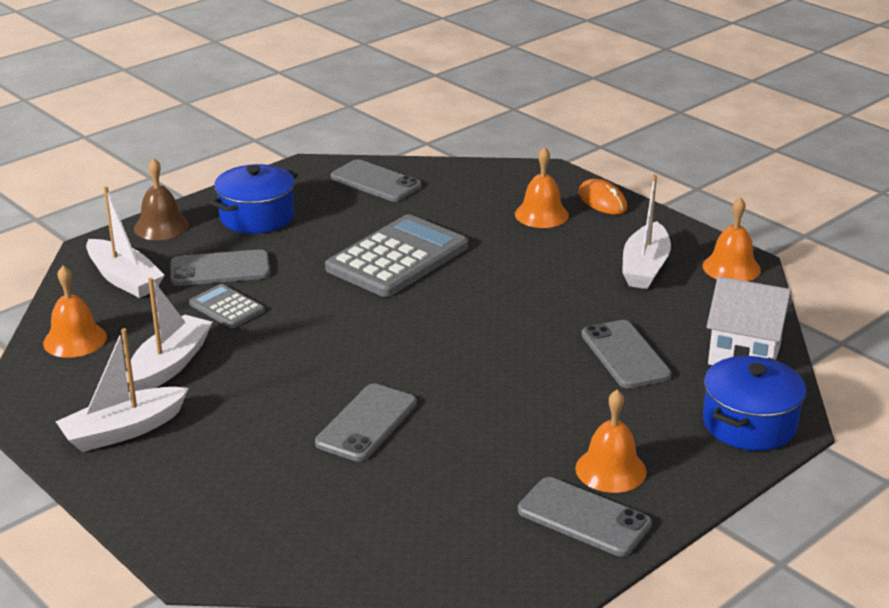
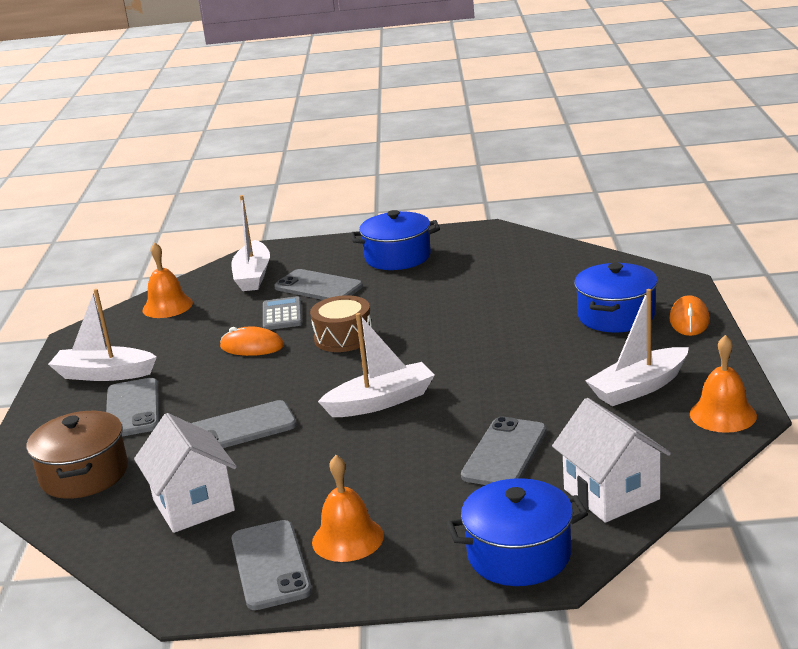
camera: 45 degrees right, 5 degrees down
(161, 226) = (327, 247): brown bell -> none
(169, 365) = (191, 341): white boat -> white boat (381, 401)
(247, 348) = (252, 346): none -> orange mouse
(277, 527) = (84, 474): none -> brown pot
(328, 309) = (343, 337): none -> brown drum
(375, 182) = (521, 254): grey phone -> grey phone (132, 409)
(397, 258) = (448, 316): grey calculator -> none
(436, 504) = (193, 505): none -> white house
(541, 214) = (616, 316): orange bell -> blue pot

